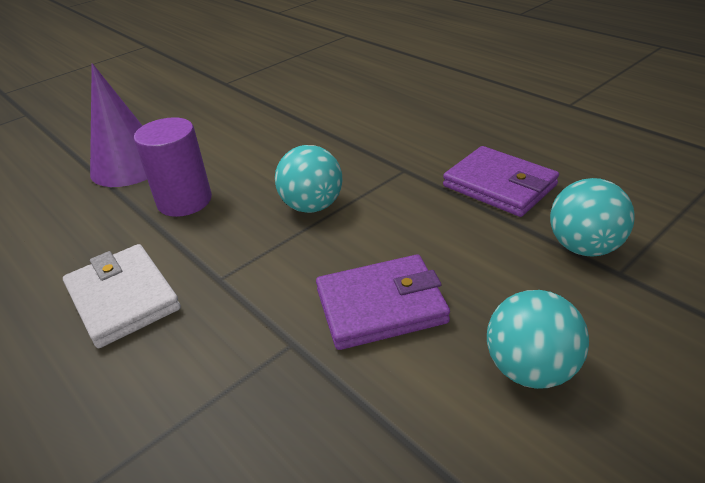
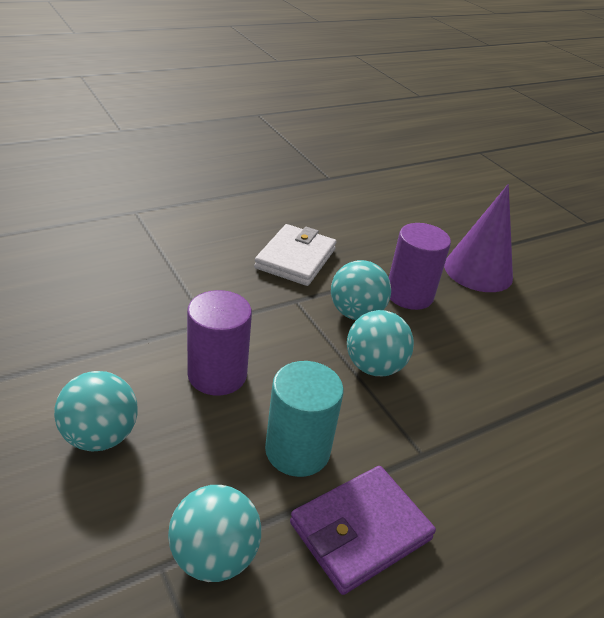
camera: 95 degrees right, 0 degrees up
(123, 298) = (295, 259): white wallet -> white wallet turned 45 degrees counterclockwise
(230, 230) = (356, 313): none -> turquoise ball
(381, 306) = (217, 374): purple wallet -> purple cylinder
(446, 229) = (297, 450): none -> turquoise cylinder

